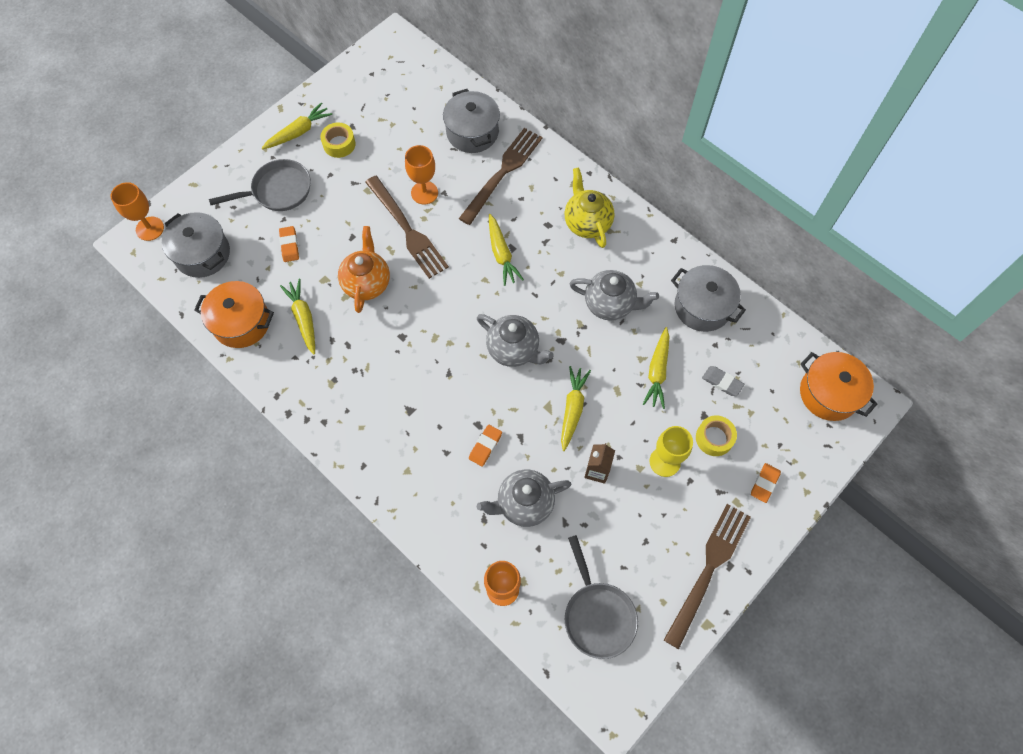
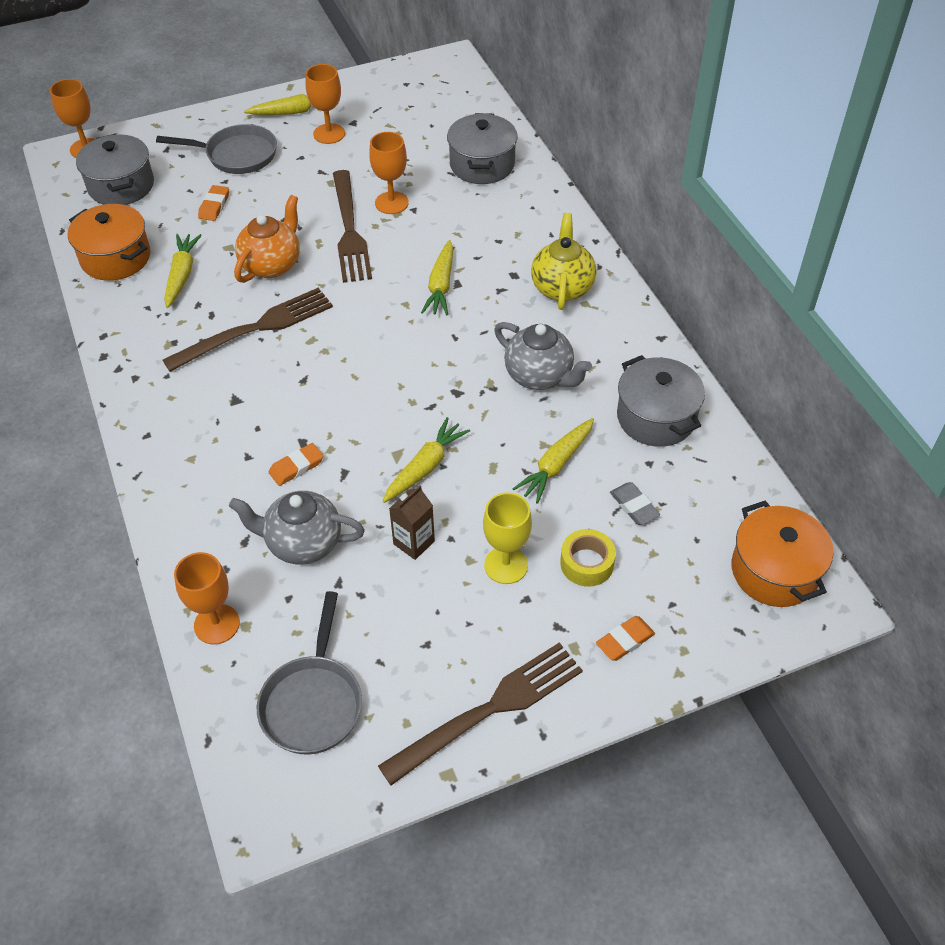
camera: 25 degrees right, 15 degrees down
(339, 144) = (329, 134): yellow tape -> orange goblet
(503, 172) = (493, 210): brown fork -> brown fork (256, 328)
(514, 349) = (394, 382): grey teapot -> none

